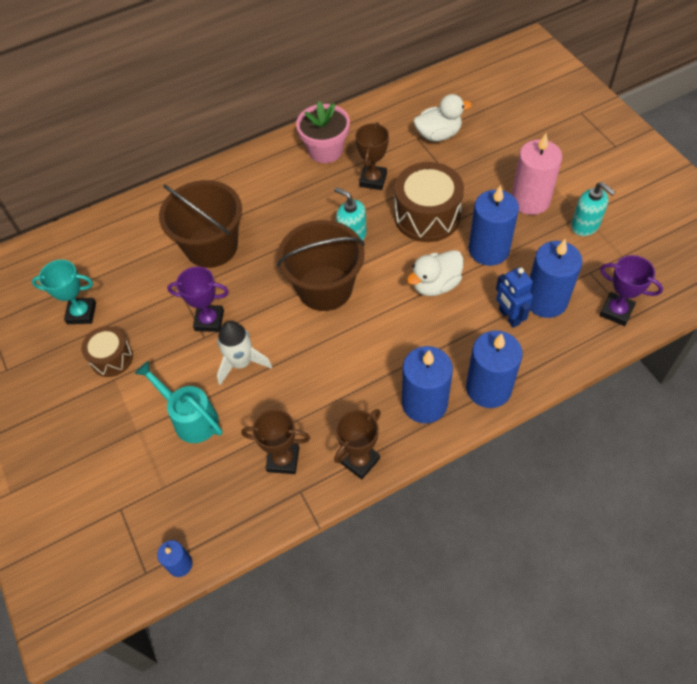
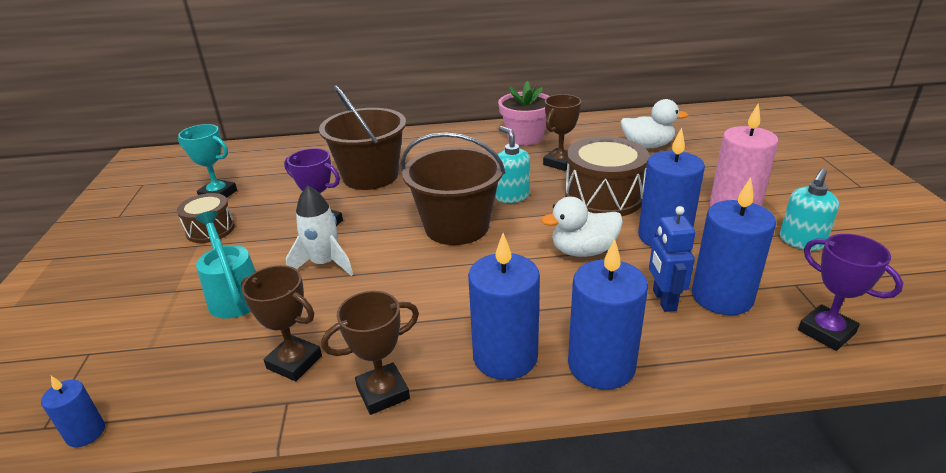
camera: 20 degrees right, 25 degrees down
(585, 225) = (801, 241): turquoise soap dispenser -> turquoise soap dispenser turned 60 degrees clockwise

